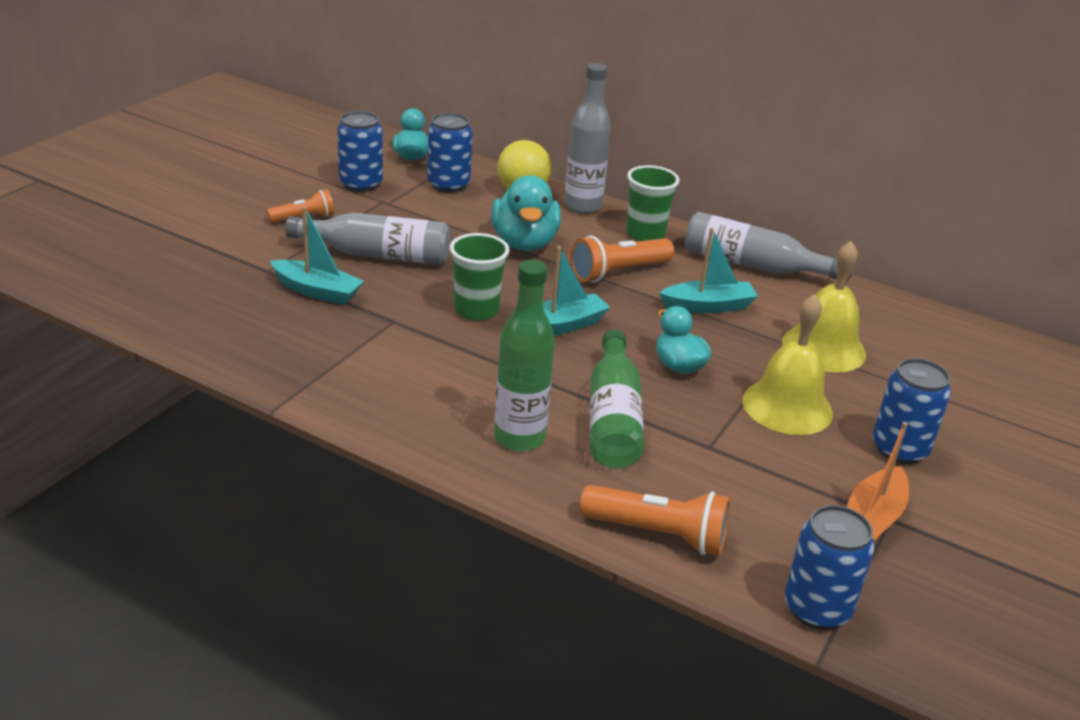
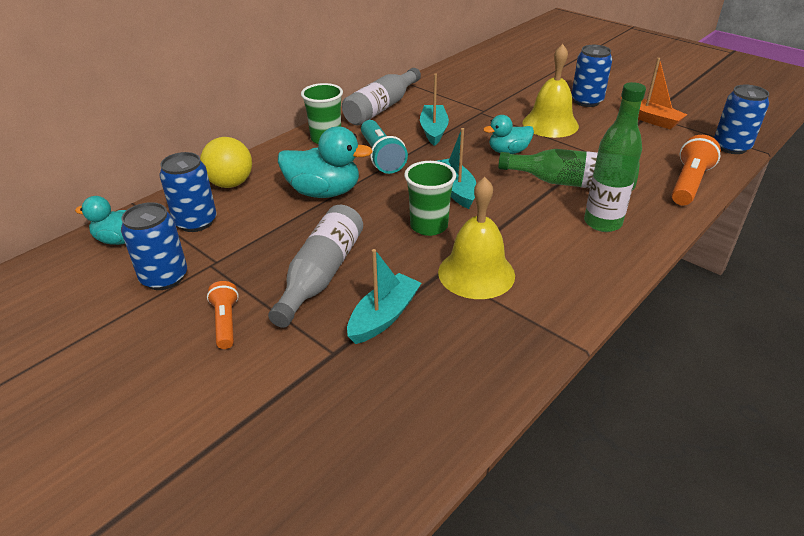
camera: 75 degrees left, 5 degrees up
(582, 206) = (269, 158): grey bottle -> none
(618, 272) = (381, 157): orange flashlight -> turquoise flashlight
(823, 348) = (486, 103): yellow bell -> yellow bell (476, 273)

